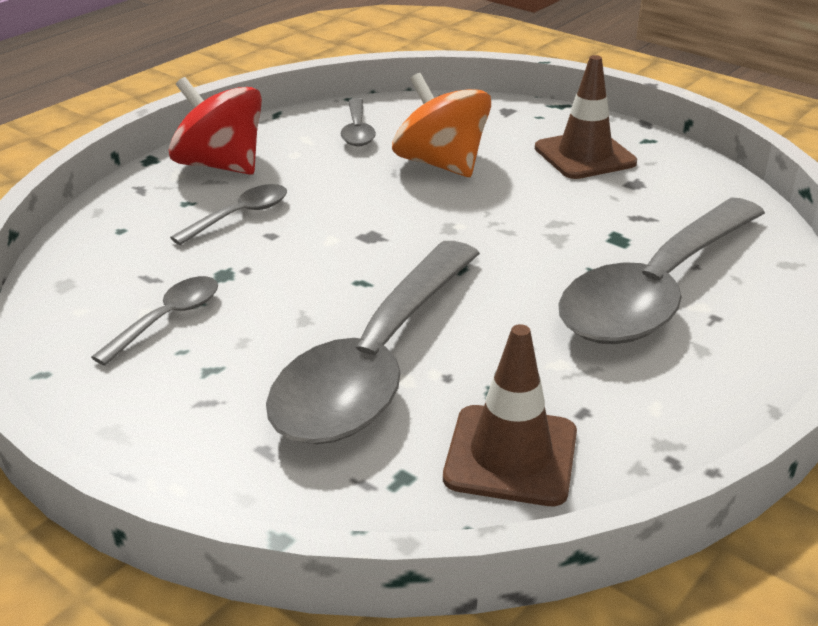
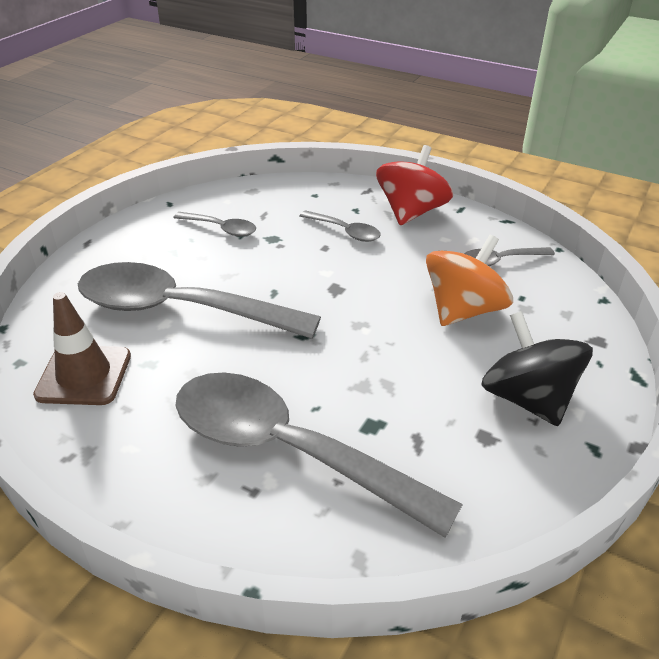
camera: 80 degrees right, 5 degrees up
(584, 155) = (528, 398): brown traffic cone -> black spinning top

